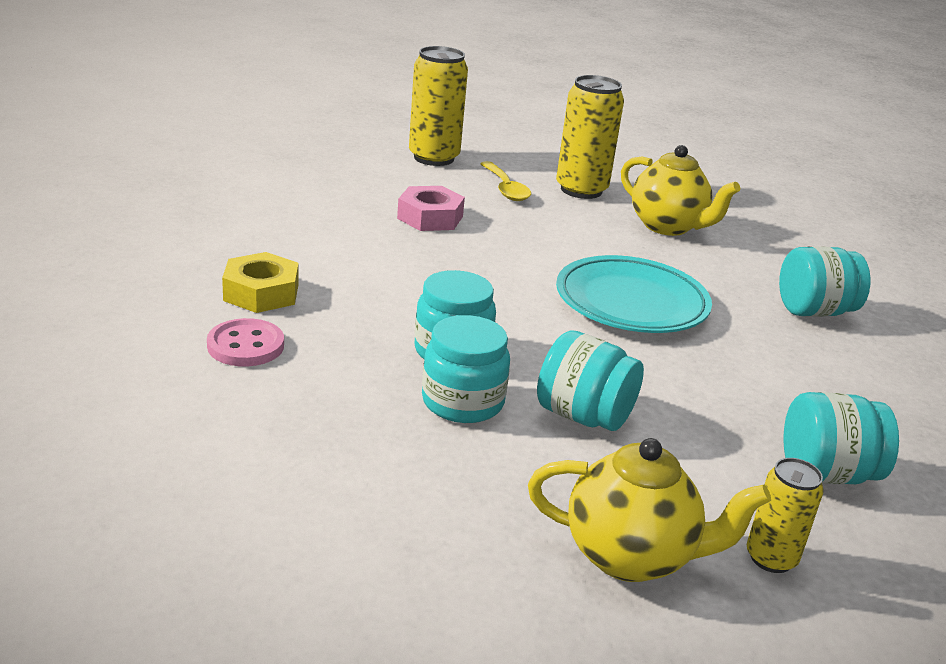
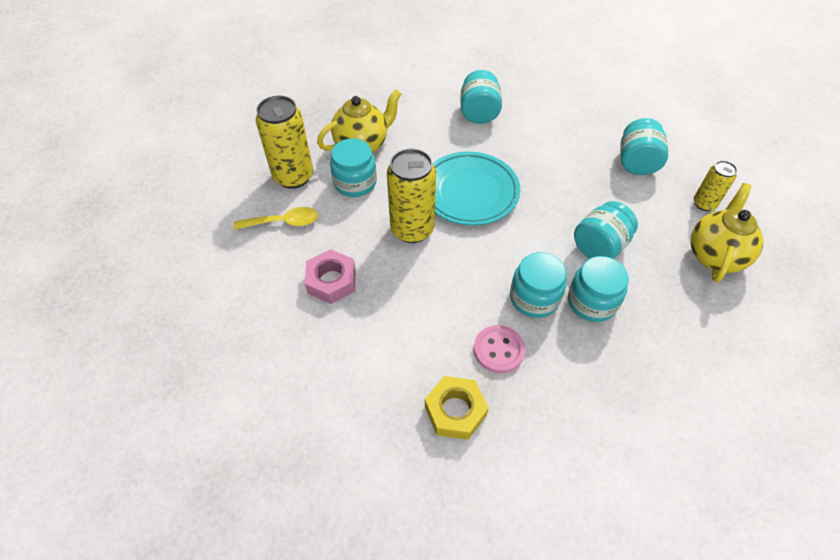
camera: 75 degrees left, 25 degrees up
(245, 346) = (534, 424): pink button -> pink button (498, 350)
(434, 158) = (209, 260): yellow can -> yellow can (412, 229)
(595, 225) = (355, 183): none -> turquoise jar

